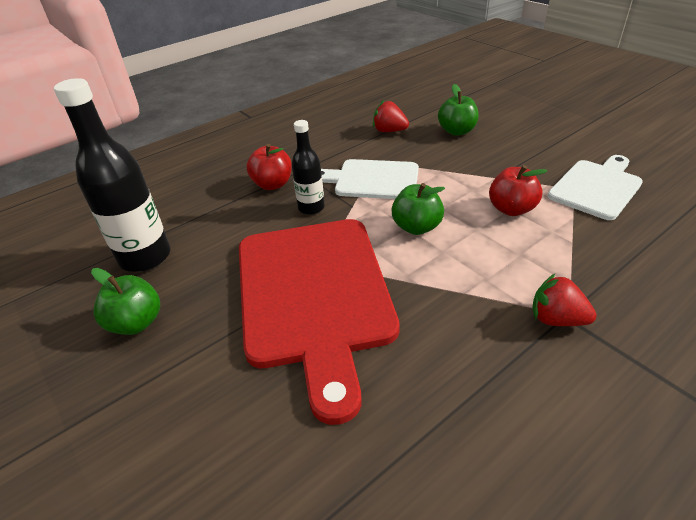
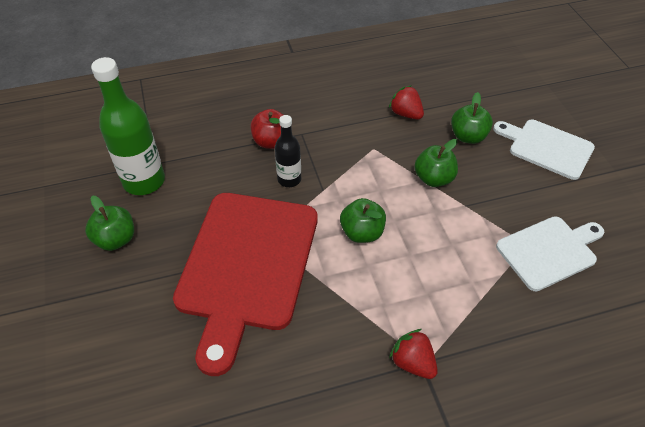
camera: 20 degrees right, 10 degrees up
(145, 257) = (144, 181): black bottle -> green bottle
(372, 180) = (356, 167): white cutting board -> white cutting board (546, 148)
(451, 167) = (433, 178): none -> green apple
(511, 209) = (454, 245): red apple -> none

